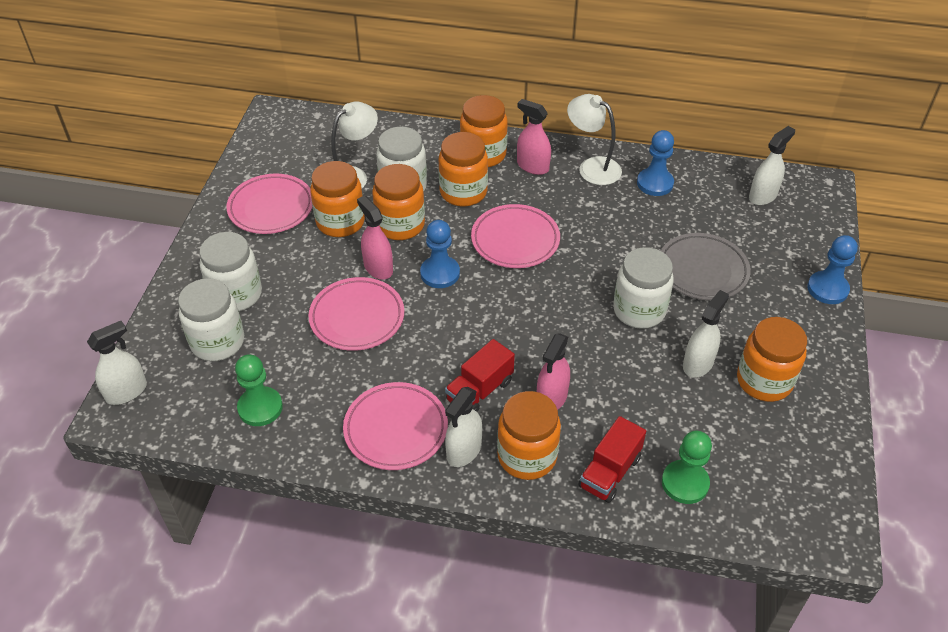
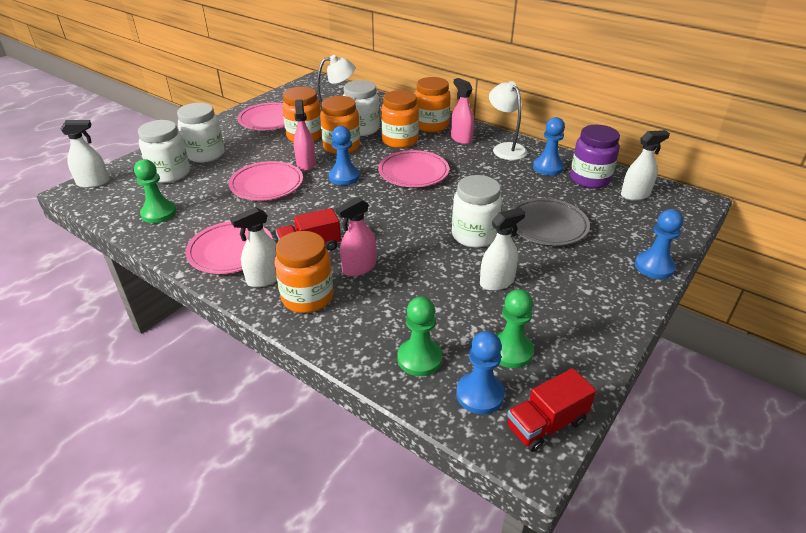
camera: 25 degrees right, 10 degrees down
(610, 472) = (362, 329): red truck -> red truck (546, 424)
(707, 187) = (589, 179): none -> purple jar
(758, 441) = (510, 351): none -> green pawn
(760, 498) = (480, 394): none -> blue pawn
(764, 381) = (547, 311): orange jar -> none

